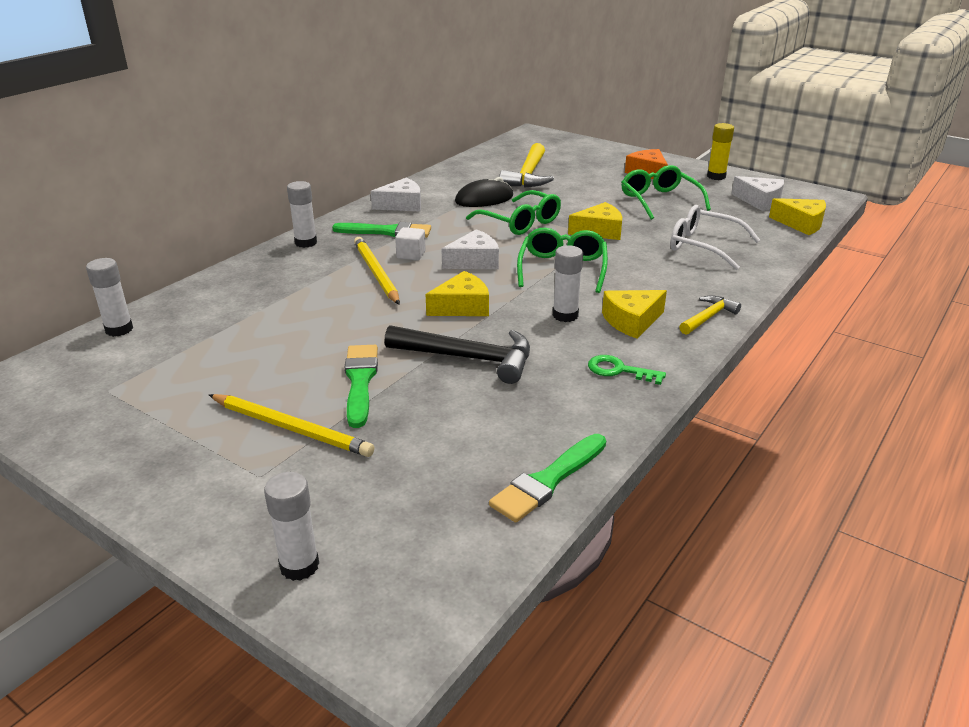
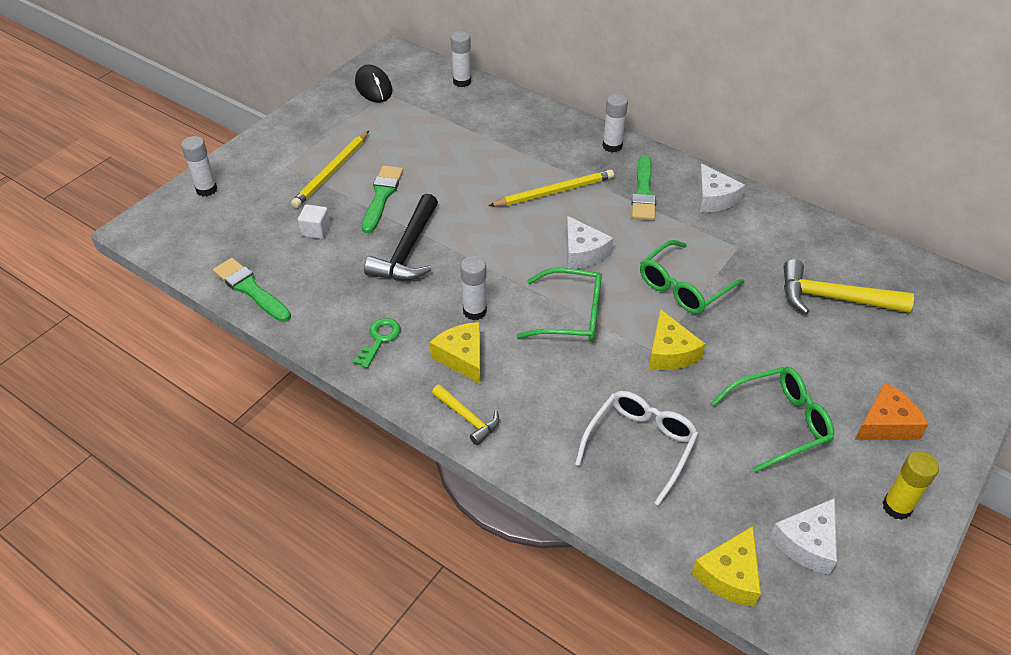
camera: 90 degrees right, 15 degrees up
(360, 382) = (382, 196): green brush -> green brush turned 75 degrees counterclockwise
(411, 255) = (594, 210): white cube -> white cube (316, 230)
(462, 307) = (492, 246): yellow cheese -> none
(484, 199) = (744, 259): black mouse -> black mouse (373, 87)

